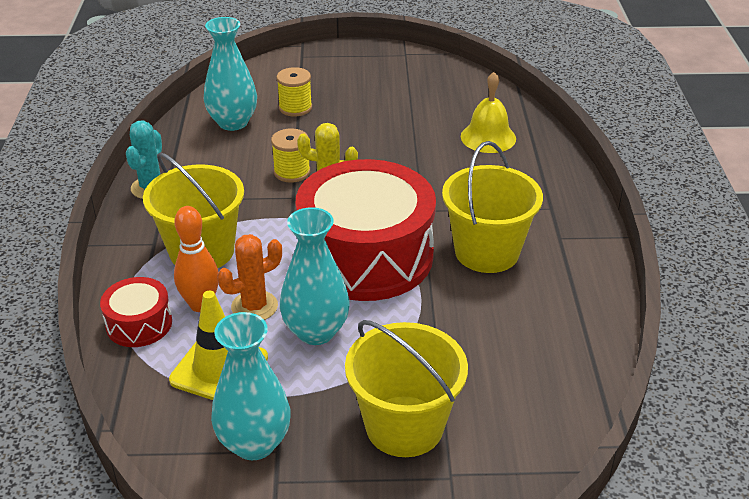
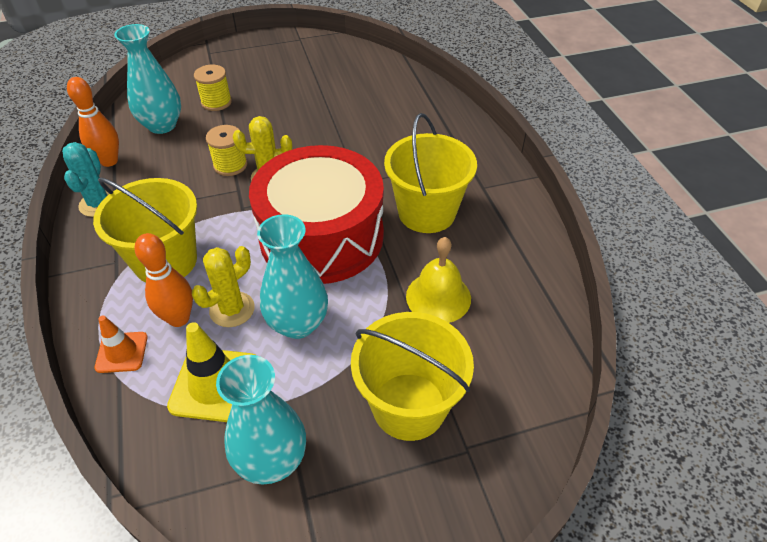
camera: 15 degrees left, 10 degrees up
(139, 324) = (122, 352): red drum -> orange traffic cone
(171, 149) = (109, 161): none -> orange bowling pin
(254, 306) = (232, 309): orange cactus -> yellow cactus
(488, 137) = (393, 104): yellow bell -> yellow bell (438, 297)

